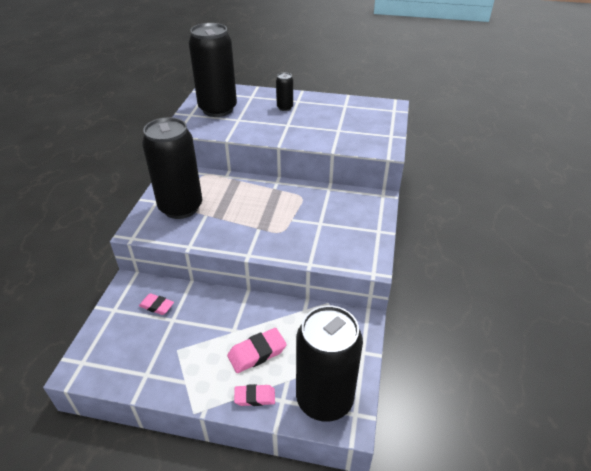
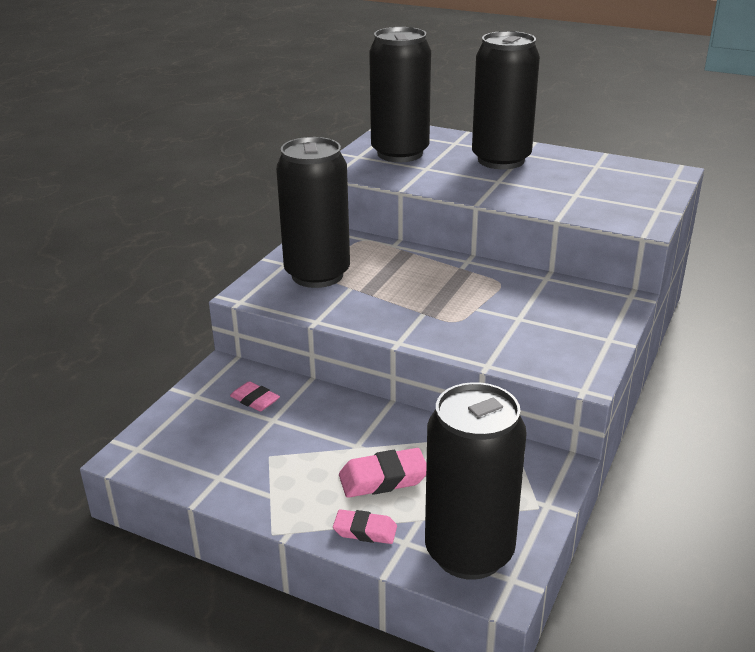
camera: 15 degrees right, 10 degrees down
(285, 107) = (501, 160): black can -> black can, size x2.32

